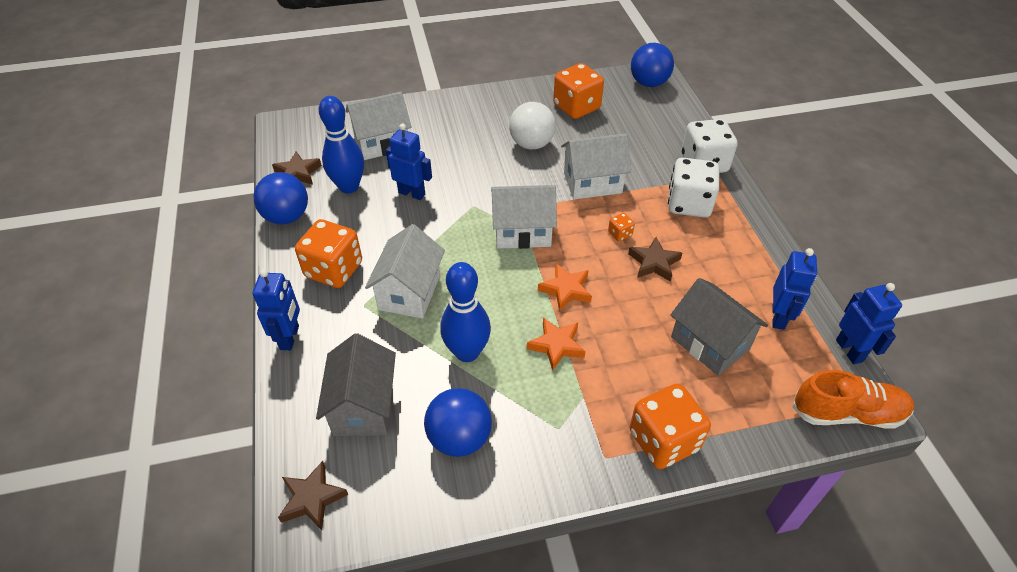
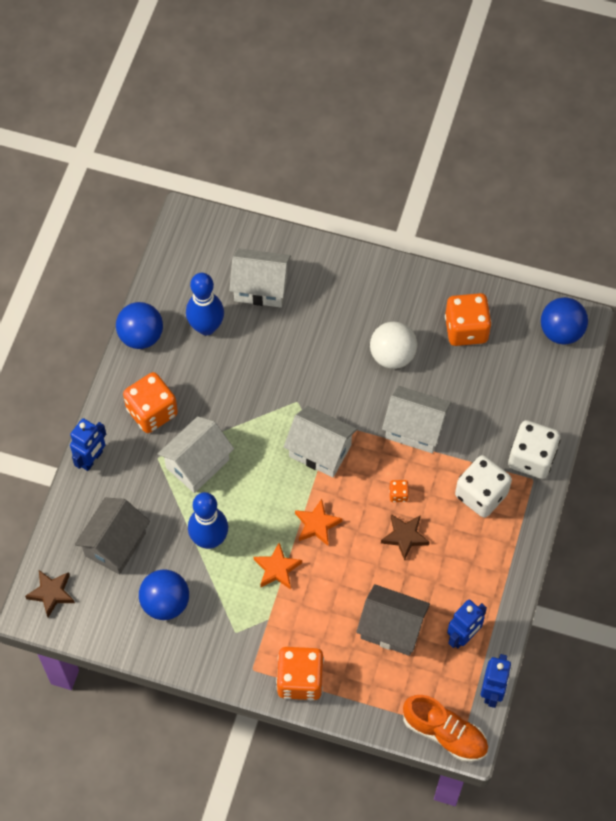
camera: 30 degrees right, 15 degrees up
(298, 173) = (172, 289): brown star -> none
(412, 193) = (254, 361): blue robot -> none
(710, 343) = (391, 628): grey house -> grey house turned 60 degrees counterclockwise

